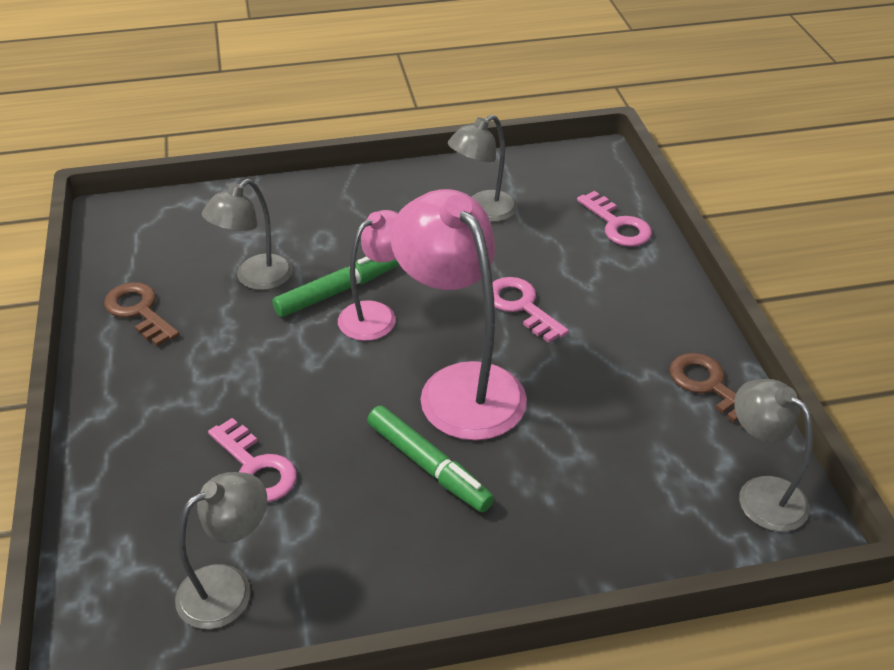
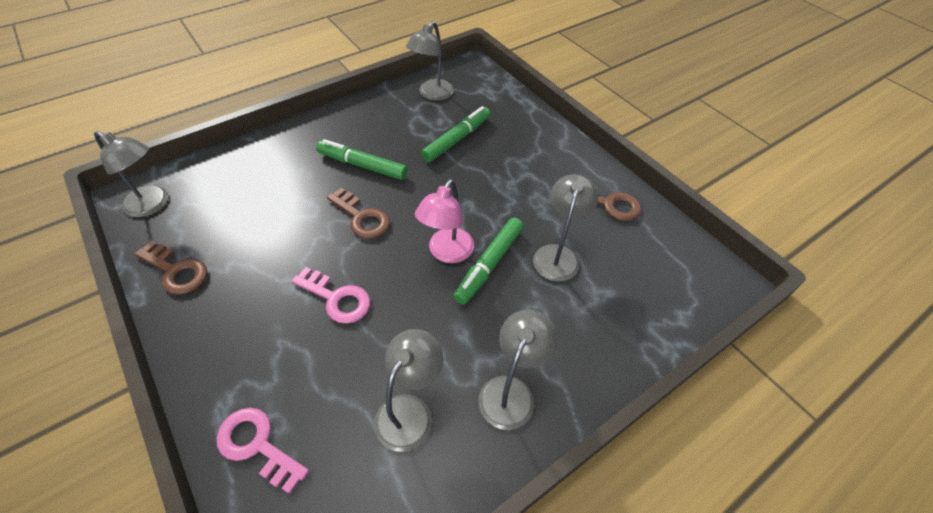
camera: 155 degrees right, 10 degrees up
(256, 468) = (456, 139): pink key -> green marker
(390, 200) = (511, 391): none -> grey lamp
(460, 386) = (362, 217): pink lamp -> brown key

